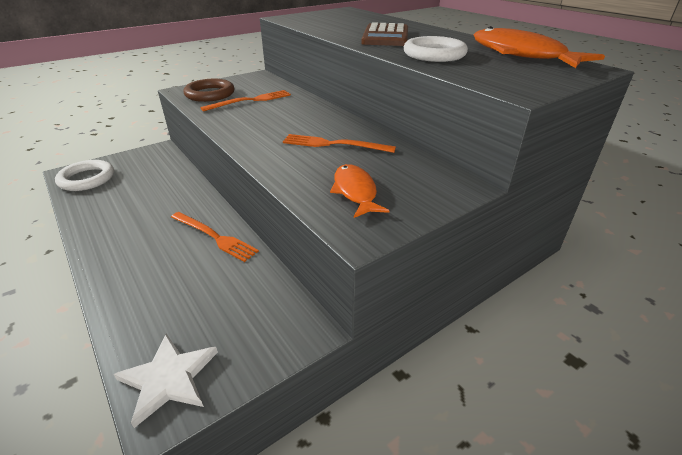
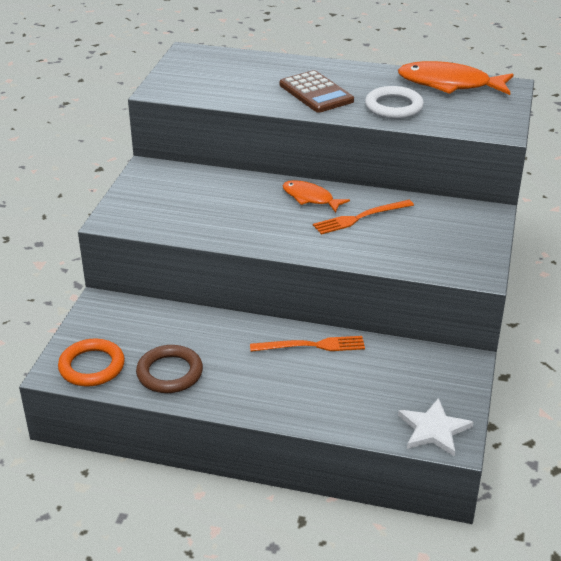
camera: 40 degrees left, 0 degrees up
(87, 179) = (92, 366): white ring -> orange ring
(210, 94) = (150, 213): brown ring -> brown ring (170, 373)
(250, 101) = (207, 203): orange fork -> none
(355, 191) = (436, 249): orange fish -> orange fish (310, 198)

